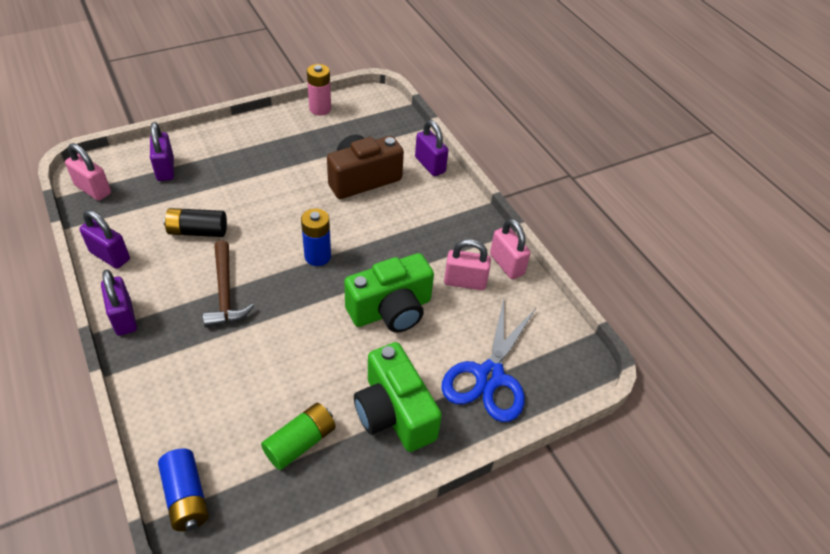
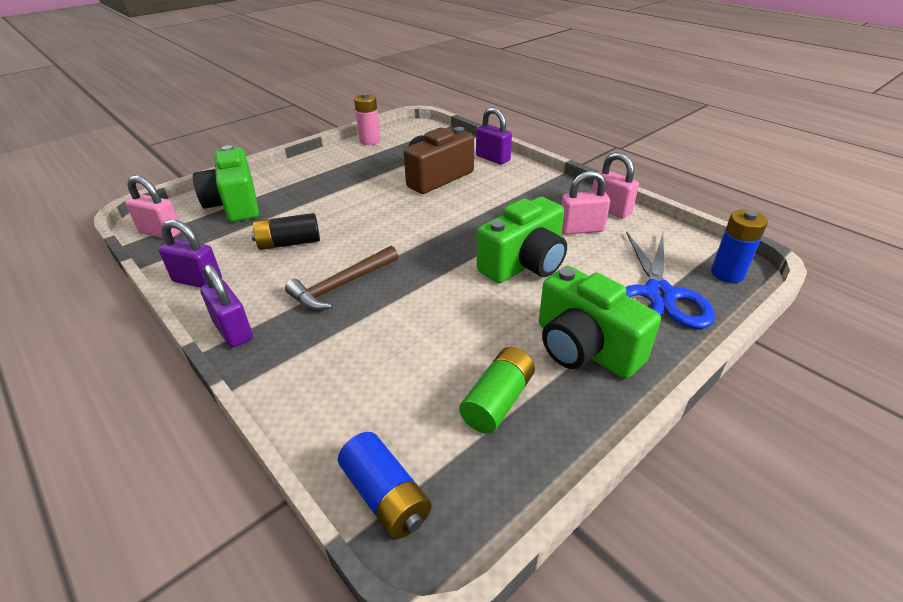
camera: 10 degrees left, 10 degrees down
(165, 169) = (235, 204): purple padlock -> green camera
(225, 292) = (341, 285): brown hammer -> brown hammer turned 75 degrees clockwise
(317, 256) = (425, 238): blue battery -> blue battery (727, 273)

